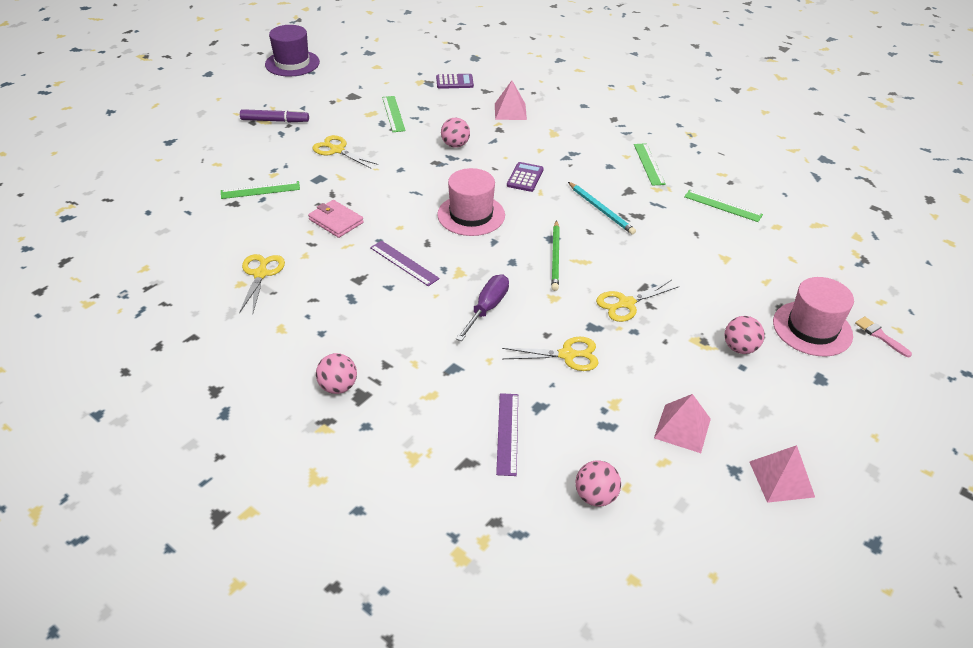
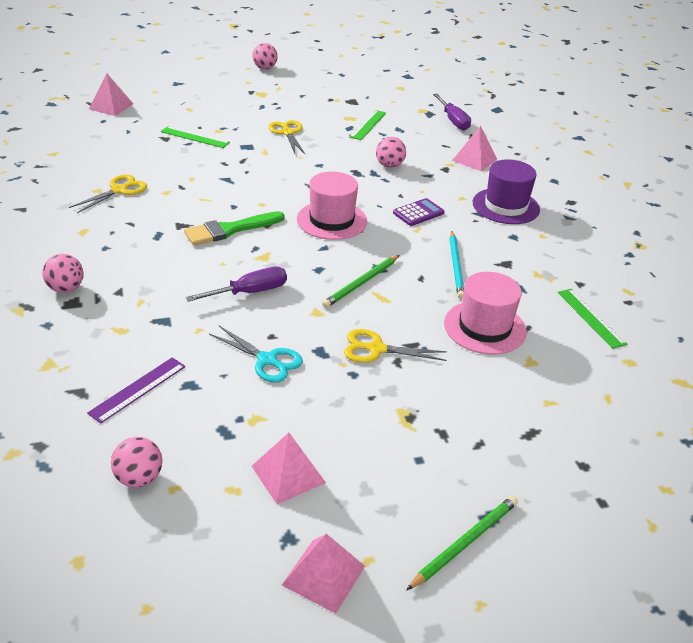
camera: 35 degrees right, 5 degrees down
(135, 193) = (111, 106): none -> pink pyramid
(274, 121) = (268, 96): purple marker -> none
(292, 63) = (335, 64): purple hat -> purple hat (506, 206)
(336, 221) = (219, 179): pink wallet -> none
(404, 263) = (230, 230): purple ruler -> green brush
(454, 82) = (453, 121): purple calculator -> purple screwdriver
(567, 355) = (267, 360): yellow scissors -> turquoise scissors
(649, 164) = (557, 251): green ruler -> none
(739, 348) = (439, 442): pink ball -> pink ball (265, 68)
(812, 328) = (544, 469): pink hat -> pink hat (484, 327)
(826, 404) = (465, 542): none -> green pencil
(880, 336) = (619, 519): pink brush -> none

